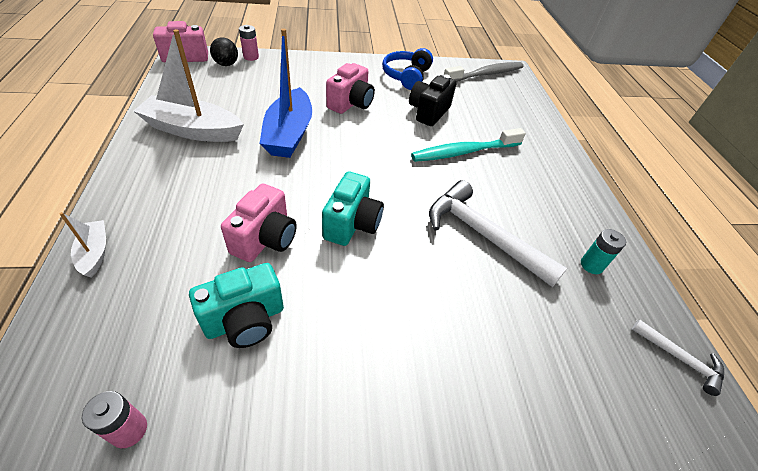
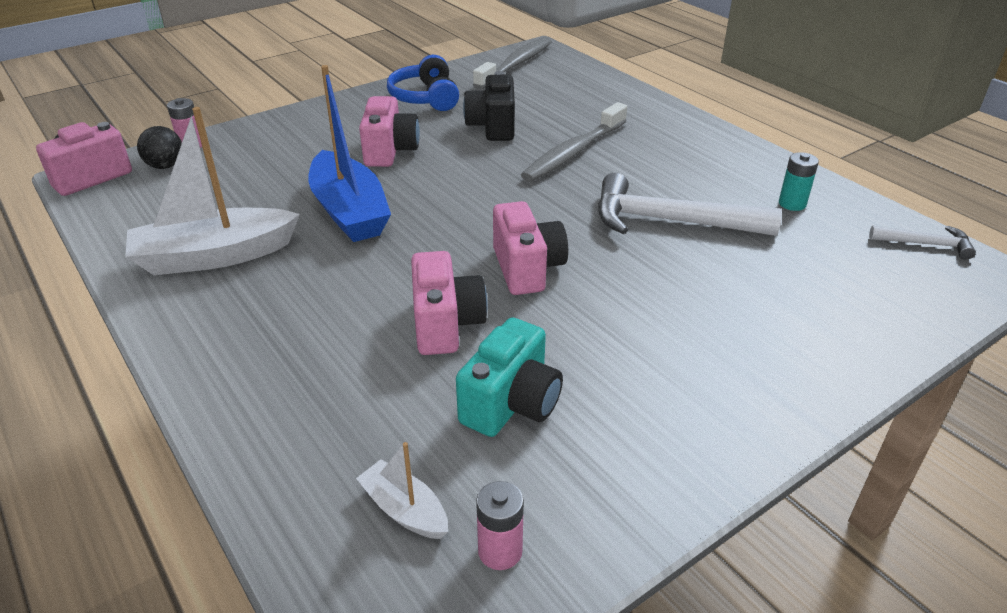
camera: 25 degrees left, 10 degrees down
(95, 253) = (249, 431): white boat -> white boat (404, 510)
(352, 224) = (527, 269): turquoise camera -> pink camera
(464, 152) = (573, 152): turquoise toothbrush -> grey toothbrush

